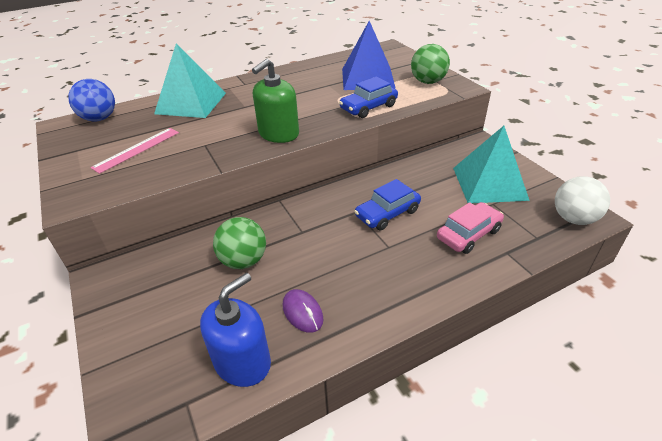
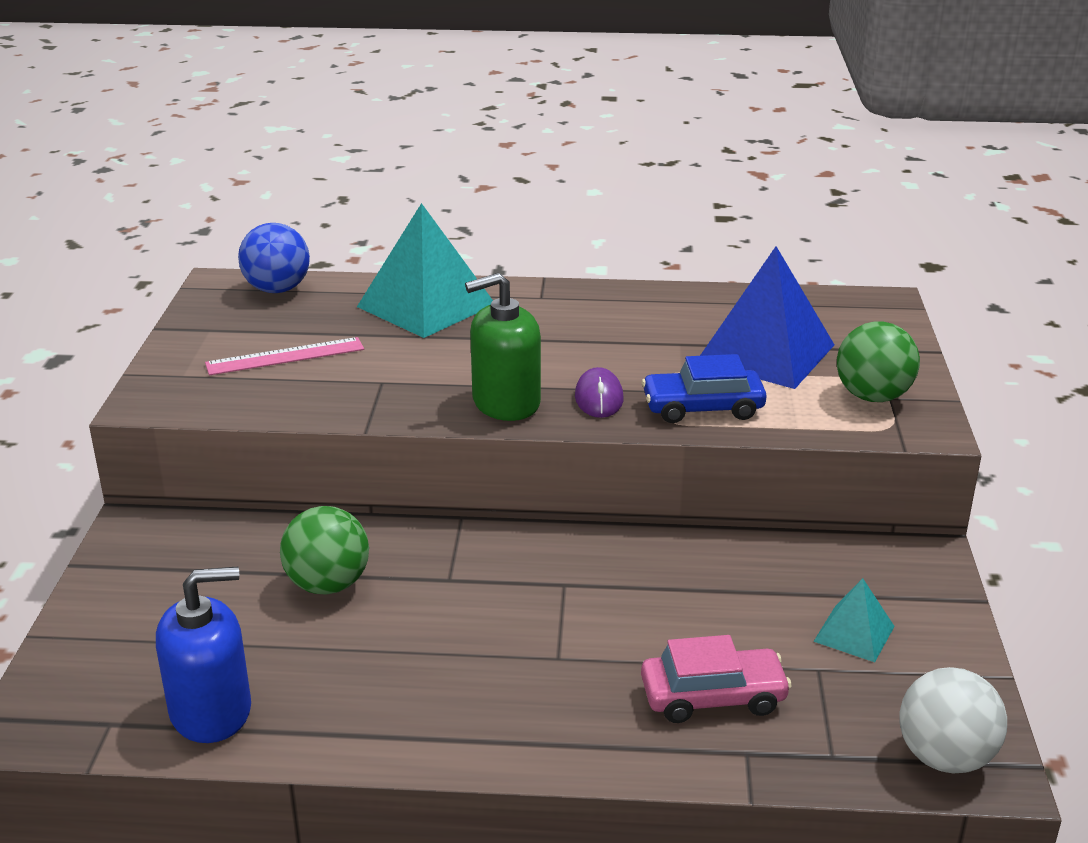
camera: 30 degrees right, 10 degrees down
(302, 312) = (342, 688): purple mouse -> purple mouse (599, 398)
(387, 213) = (611, 607): blue car -> none
(489, 183) = (854, 633): turquoise pyramid -> turquoise pyramid, size x0.50

